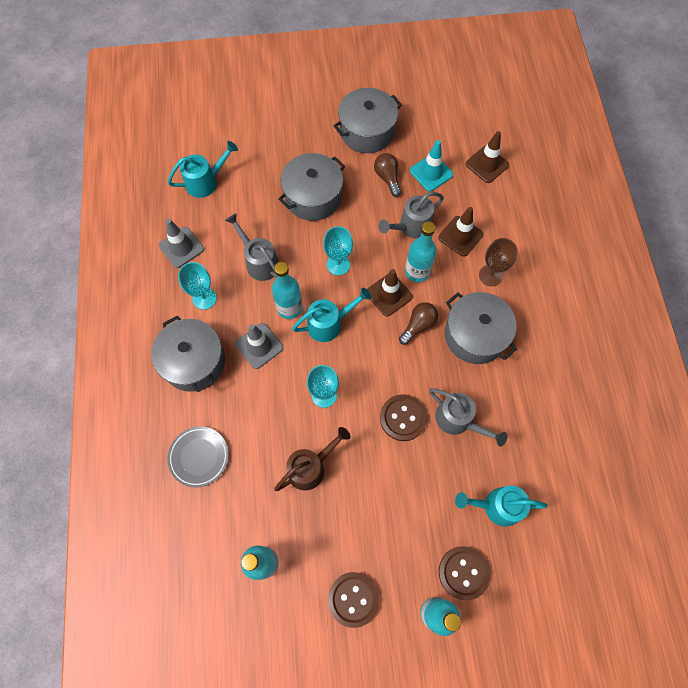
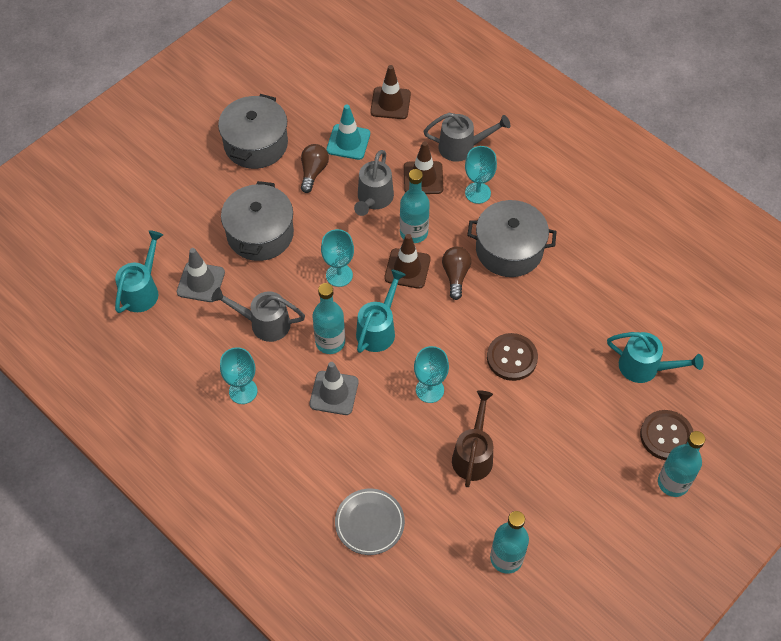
camera: 40 degrees left, 10 degrees down
(181, 247) = (176, 363): grey traffic cone -> grey traffic cone (201, 282)
(194, 361) = (287, 450): grey pot -> none
(353, 599) = (603, 525): brown button -> none
(387, 178) = (313, 172): brown light bulb -> brown light bulb turned 75 degrees clockwise
(458, 421) = (558, 326): grey watering can -> grey watering can (462, 147)
(490, 275) = (477, 193): brown goblet -> turquoise goblet
(496, 506) = (645, 368): turquoise watering can -> turquoise watering can turned 120 degrees counterclockwise

